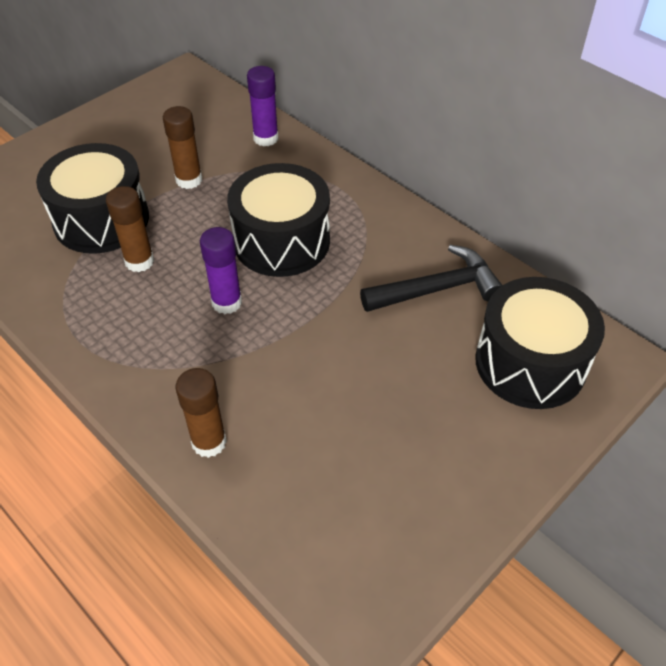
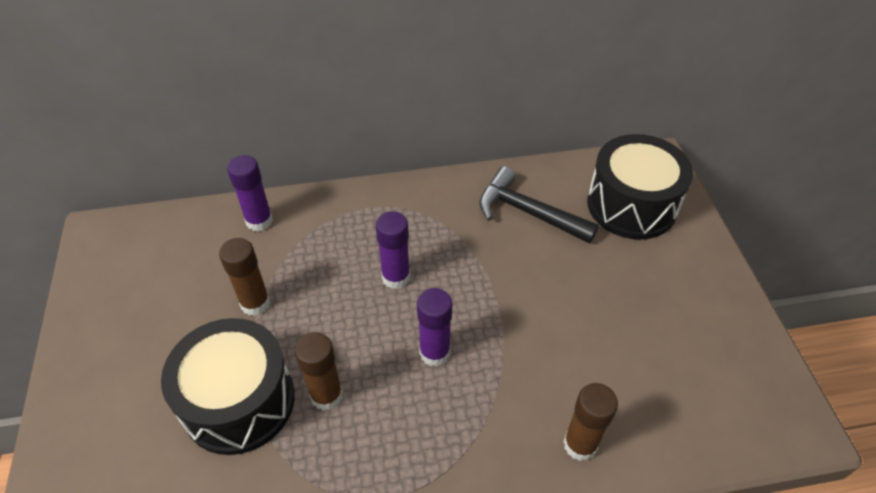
camera: 55 degrees left, 0 degrees up
(281, 241) = (396, 277): black drum -> purple glue stick
(437, 289) = (527, 212): black hammer -> black hammer turned 75 degrees counterclockwise

